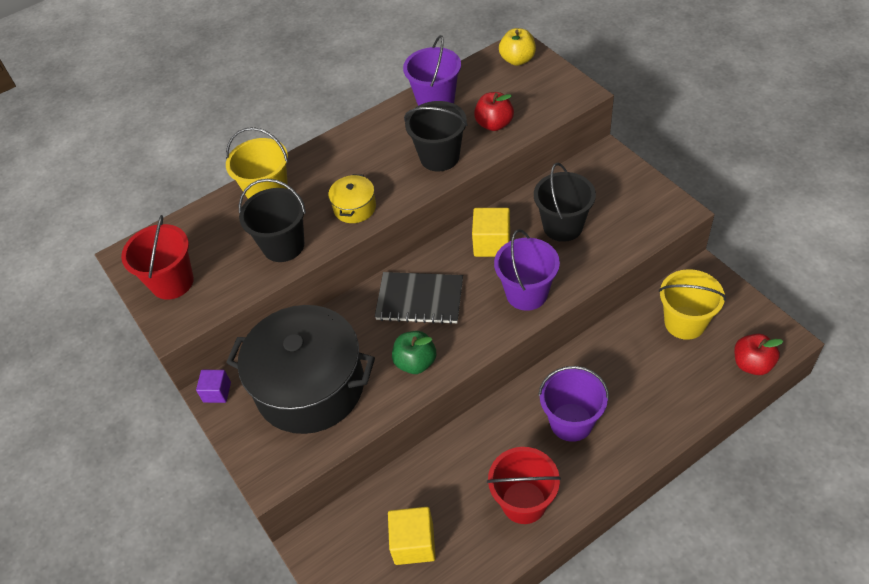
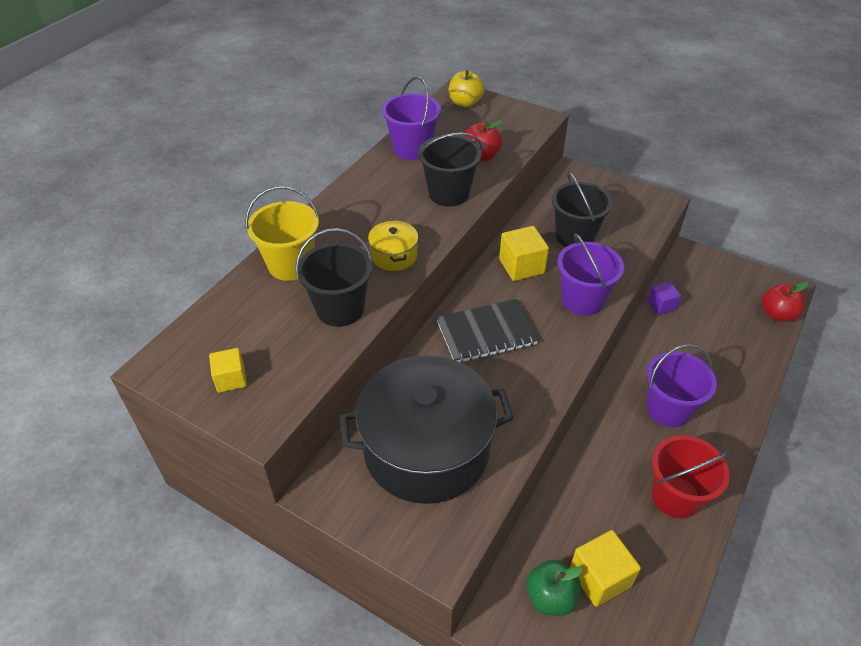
camera: 30 degrees left, 5 degrees down
(172, 282) = (231, 379): red bucket -> yellow cube
(217, 392) = (324, 489): purple cube -> purple cube (661, 305)
(415, 362) = (520, 392): green apple -> green apple (550, 597)
(685, 323) = (703, 297): yellow bucket -> none

